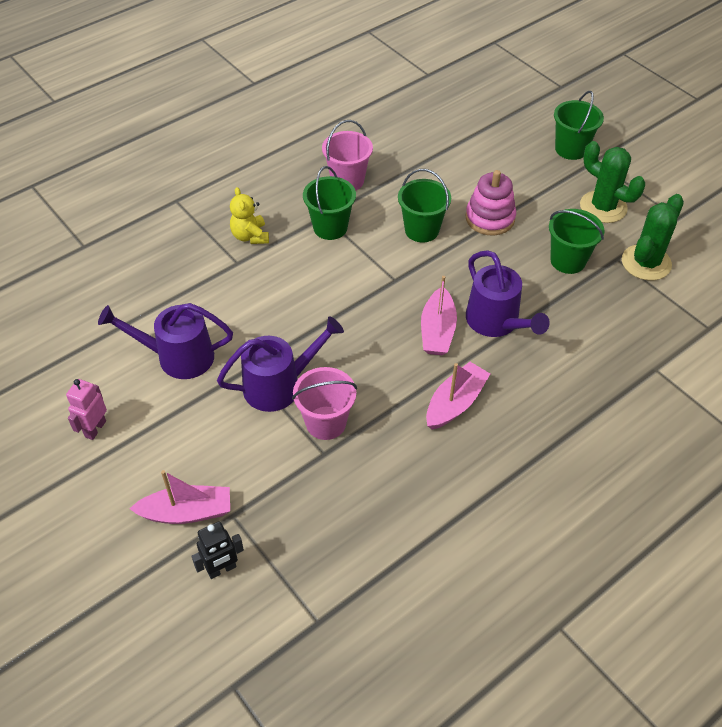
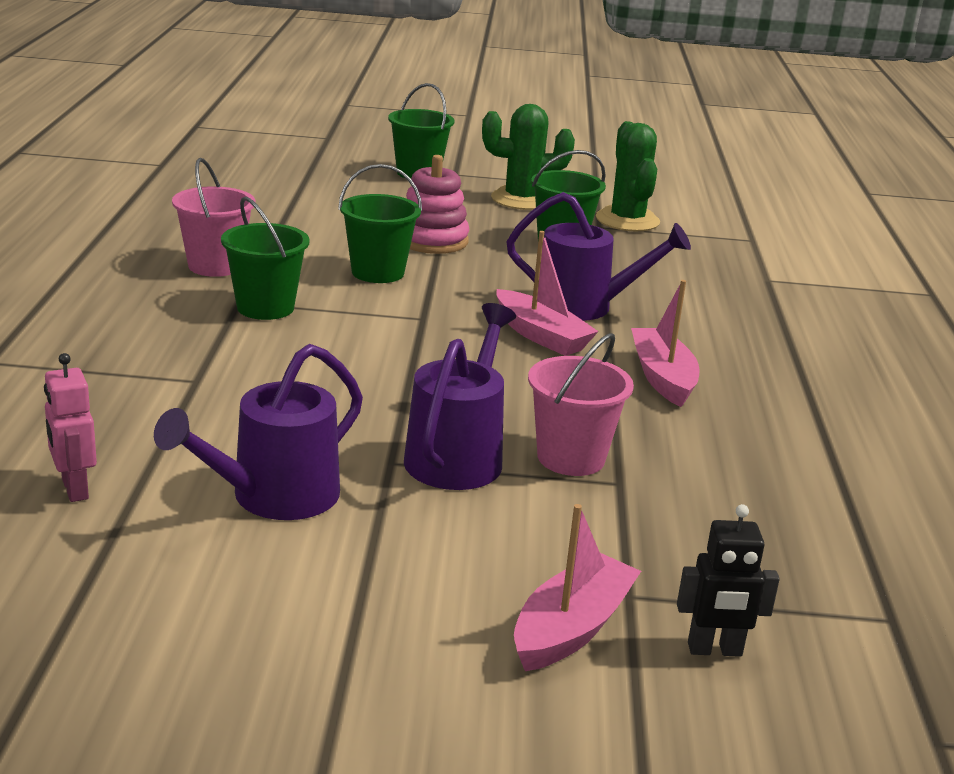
camera: 50 degrees left, 25 degrees down
(95, 429) = (283, 630): pink robot -> pink robot (74, 489)
(222, 569) = (714, 650): black robot -> black robot turned 75 degrees clockwise
(250, 236) = (170, 352): yellow teddy bear -> none

